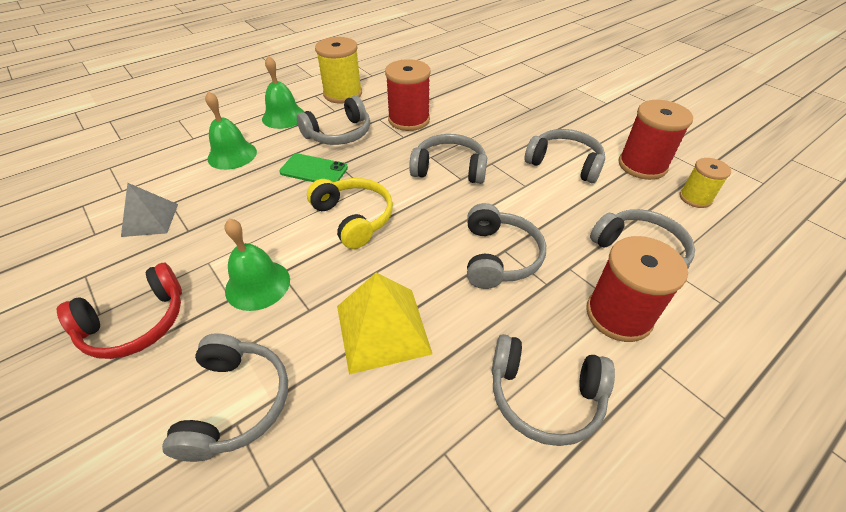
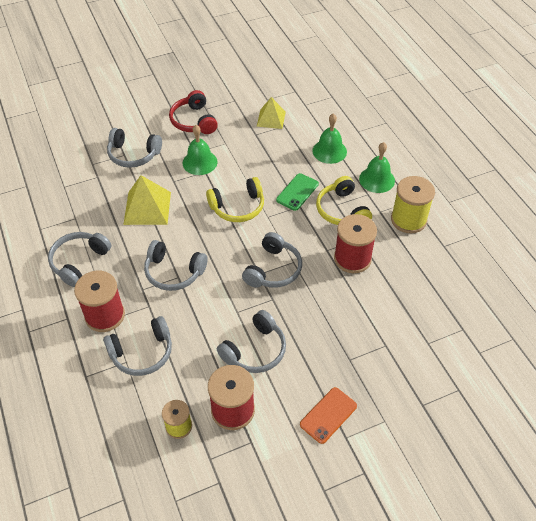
camera: 105 degrees right, 5 degrees up
(150, 220) = (271, 119): grey pyramid -> yellow pyramid
(339, 134) = (342, 210): grey headphones -> yellow headphones
(595, 113) = (328, 415): none -> orange phone

